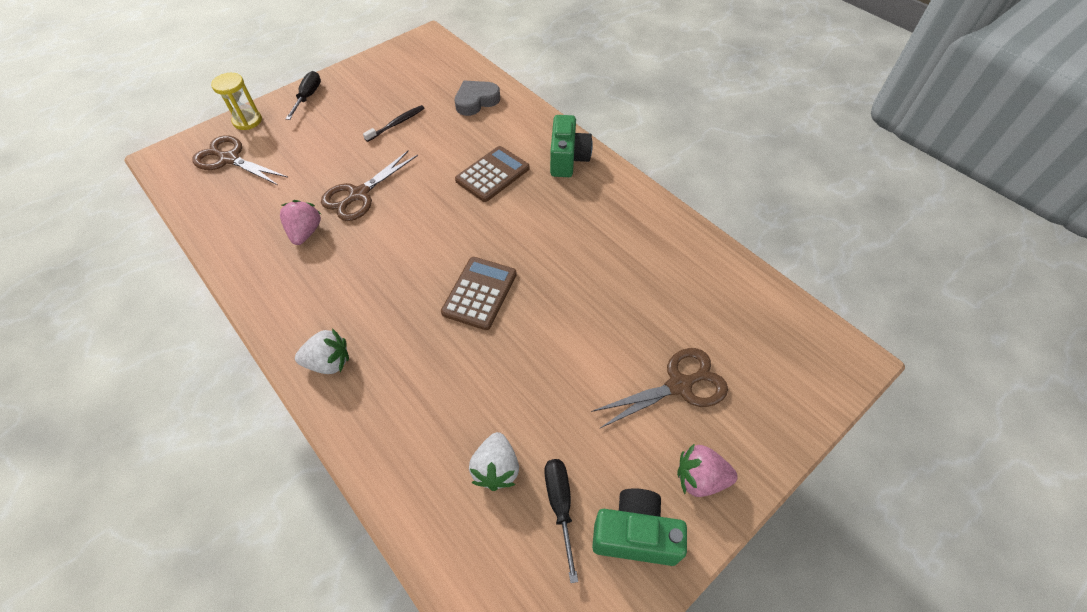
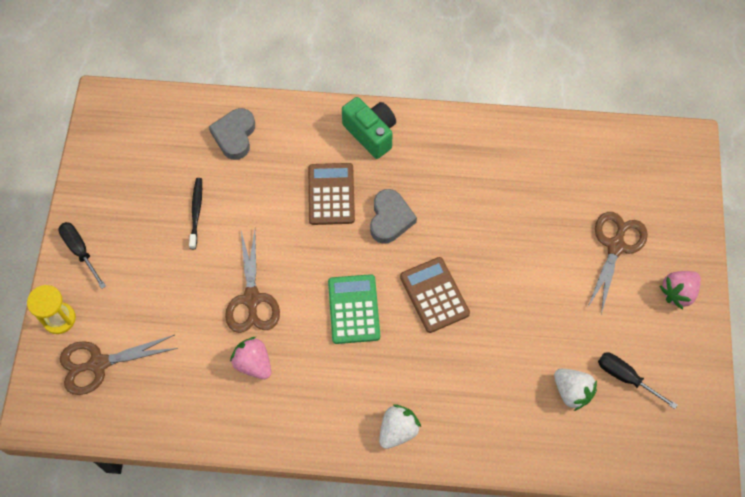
camera: 45 degrees left, 10 degrees up
(411, 254) = (353, 309): none -> green calculator
(513, 219) = (390, 219): none -> grey heart
(635, 534) = (676, 355): green camera -> none

